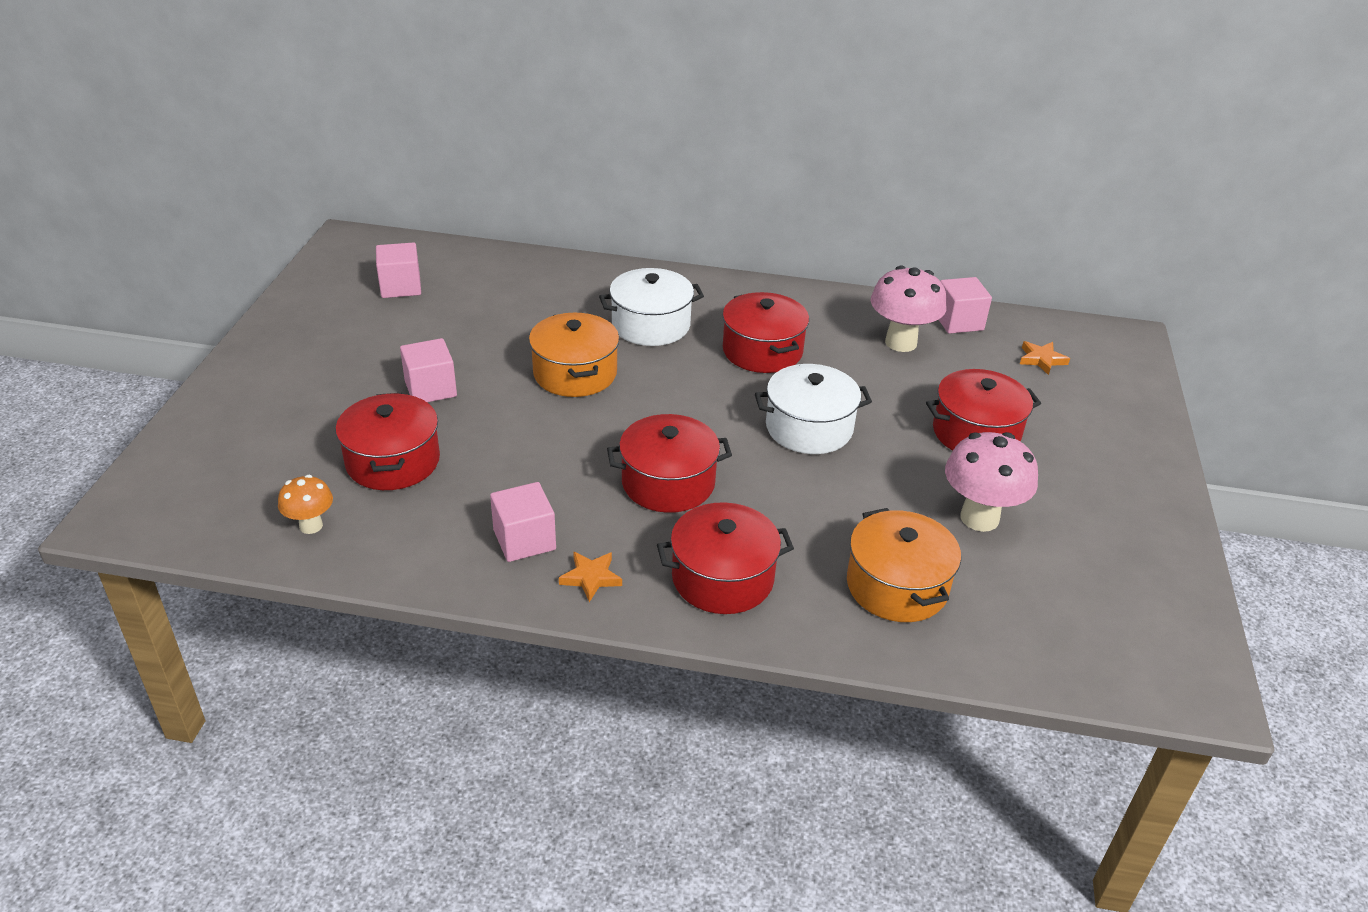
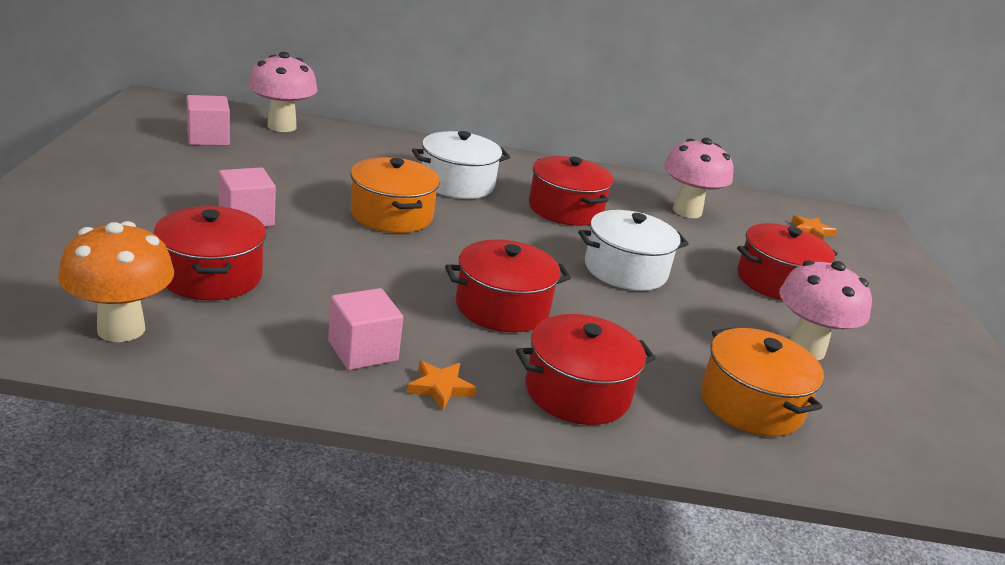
camera: 10 degrees left, 10 degrees down
(311, 526) = (121, 329): orange mushroom -> orange mushroom, size x1.77
(476, 262) = (281, 126): none -> pink mushroom
(958, 322) = (731, 200): pink cube -> none

